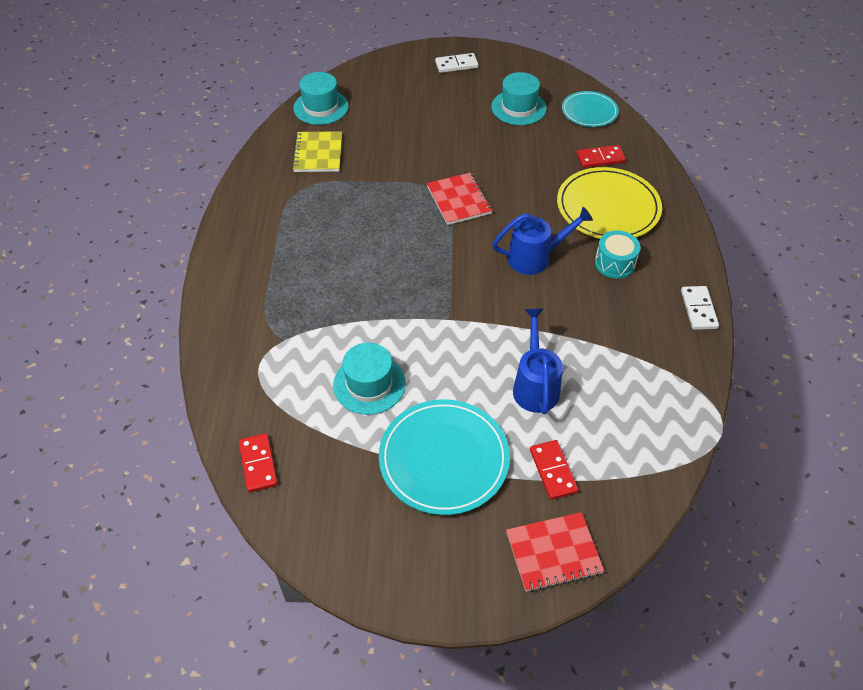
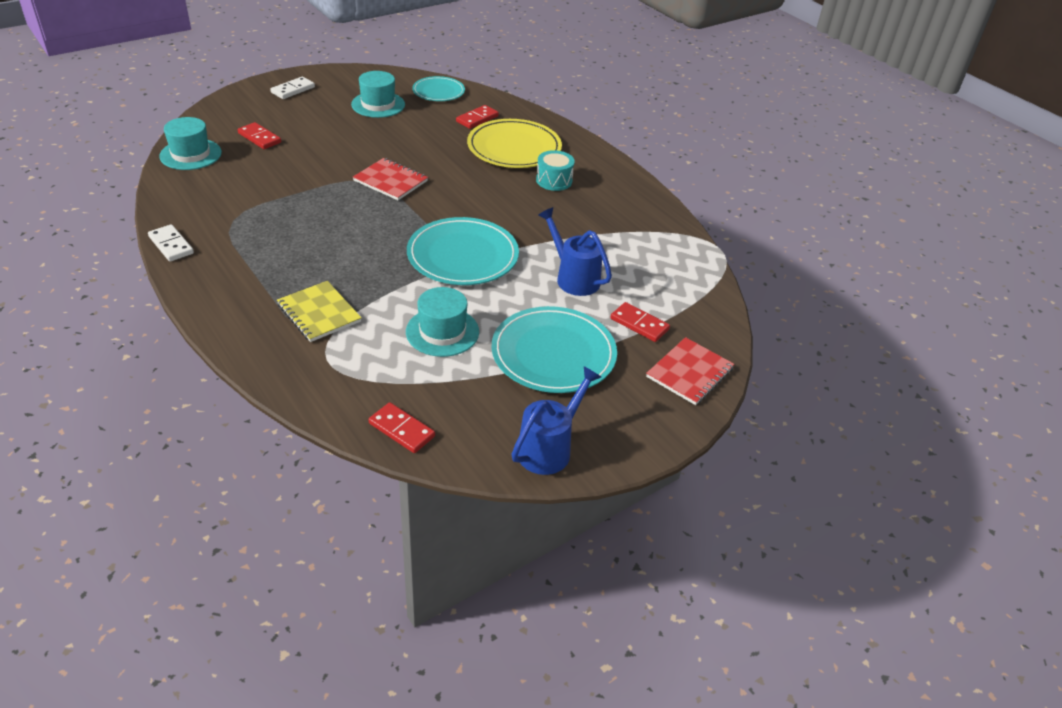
camera: 40 degrees left, 10 degrees down
(318, 153) = (223, 189): yellow notebook -> yellow notebook (319, 313)
(387, 109) = (259, 138): none -> red domino
(454, 311) = (463, 255): none -> turquoise plate
(535, 257) = (491, 197): blue watering can -> blue watering can (549, 448)
(698, 309) = (638, 187): white domino -> white domino (171, 245)

